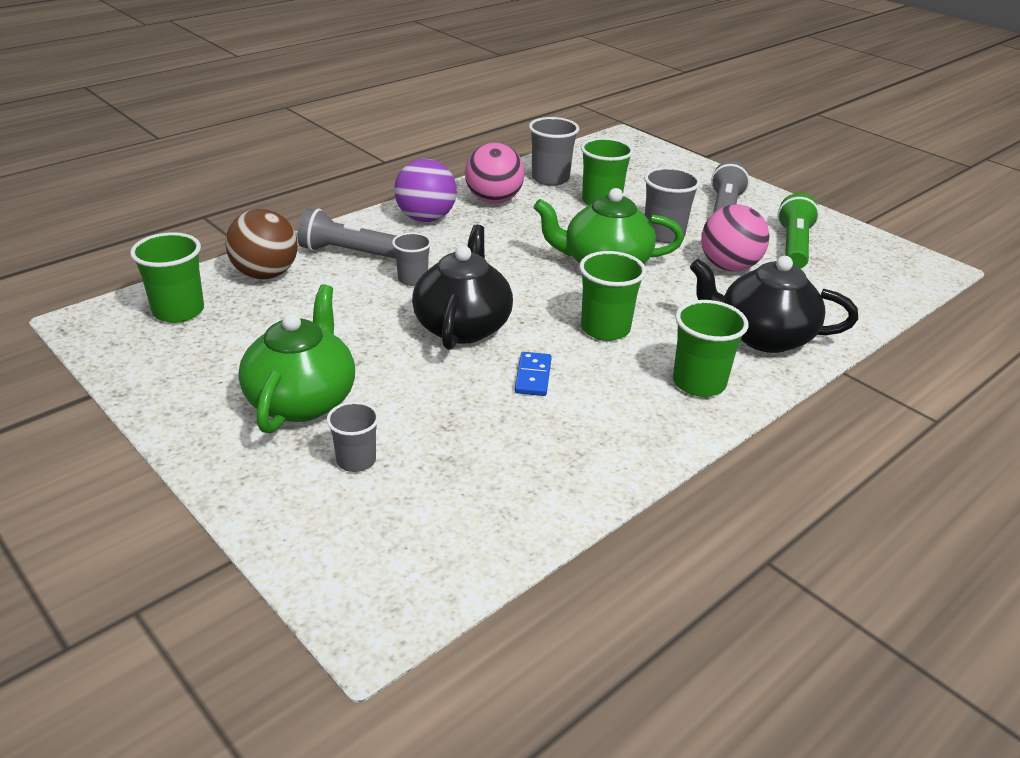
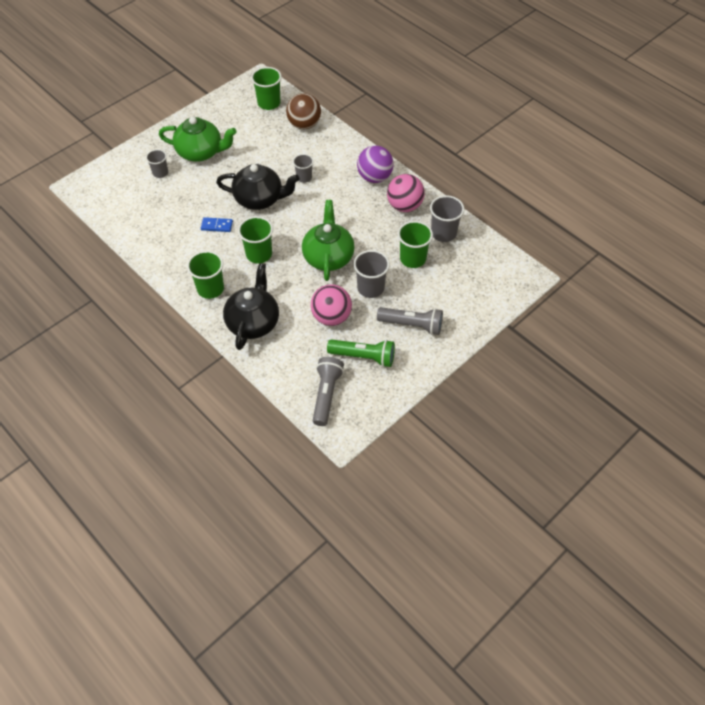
camera: 90 degrees right, 20 degrees up
(349, 252) = (330, 151): grey flashlight -> grey flashlight (326, 395)

